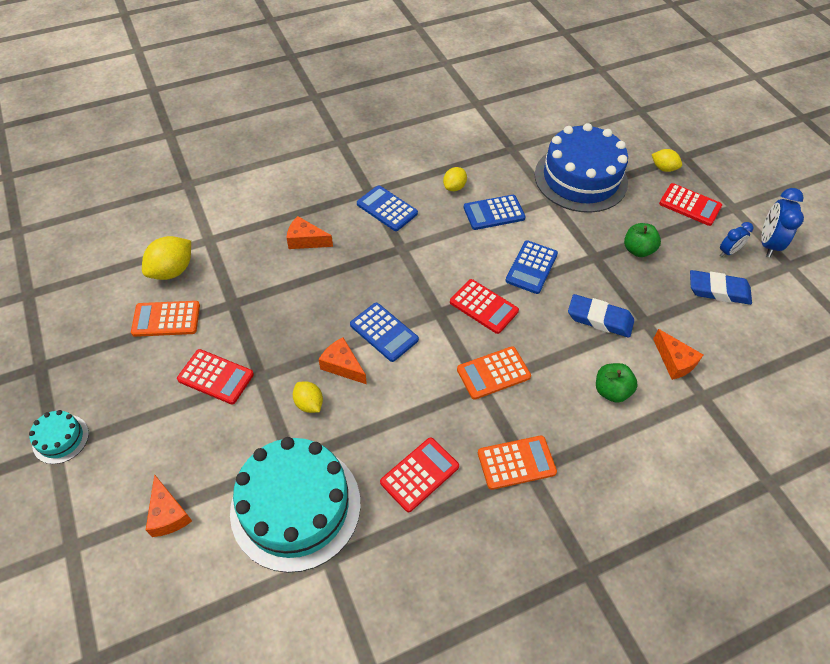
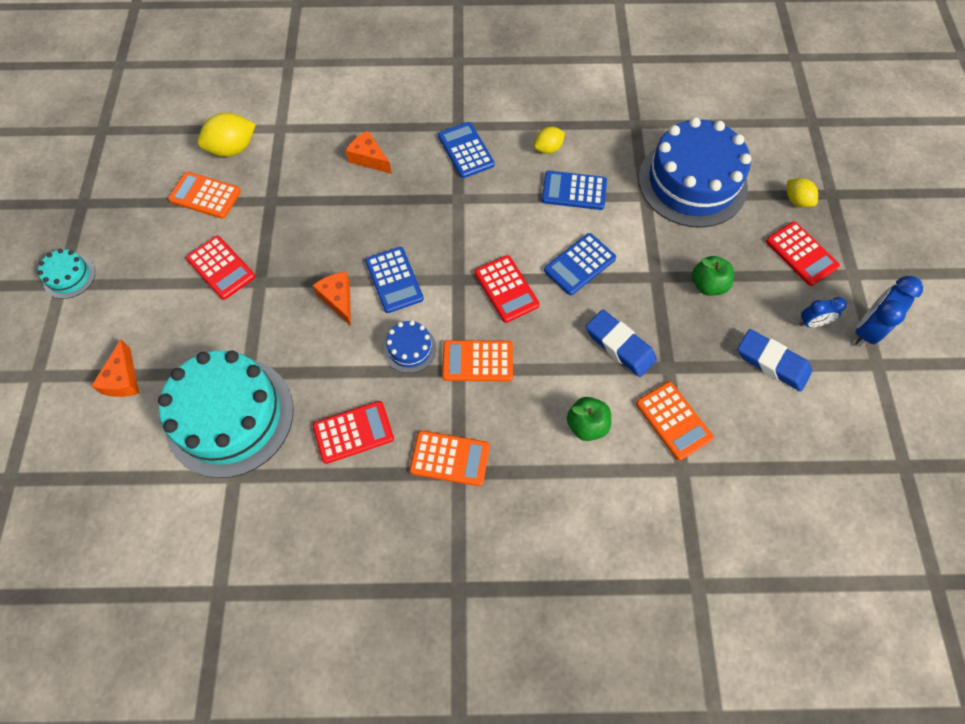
camera: 25 degrees right, 10 degrees up
(309, 403) = (289, 325): yellow lemon -> none
(430, 384) = (410, 348): none -> blue cake
(674, 361) = (673, 420): orange cheese -> orange calculator

